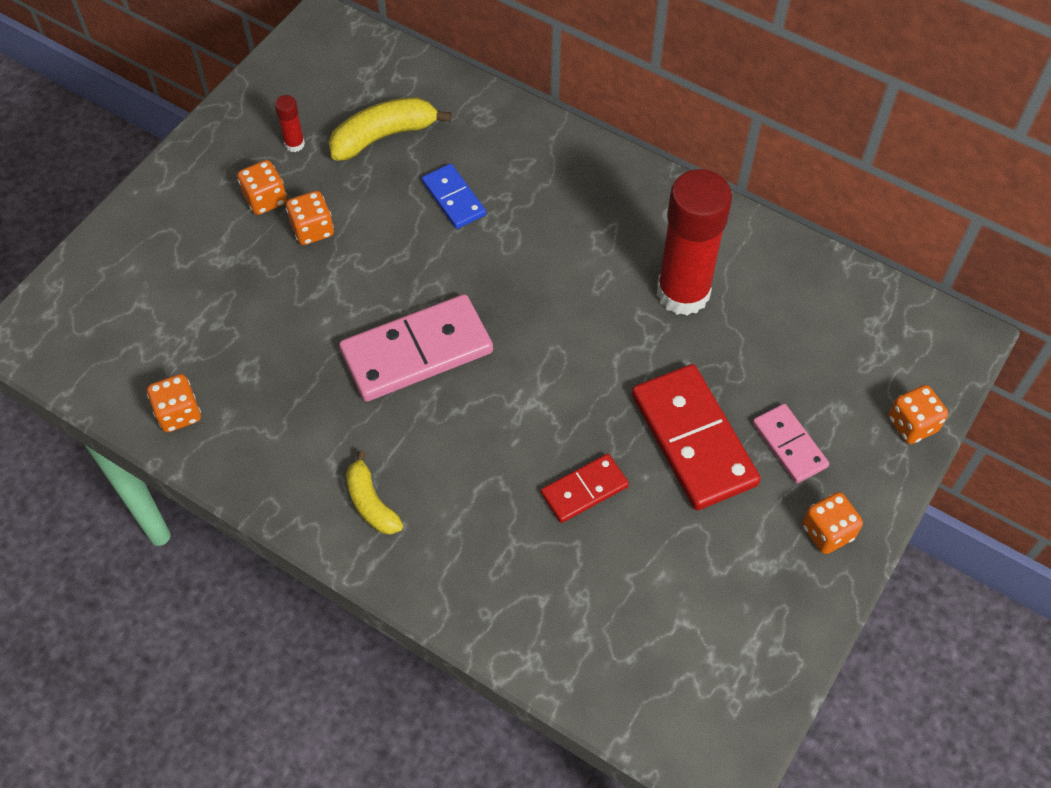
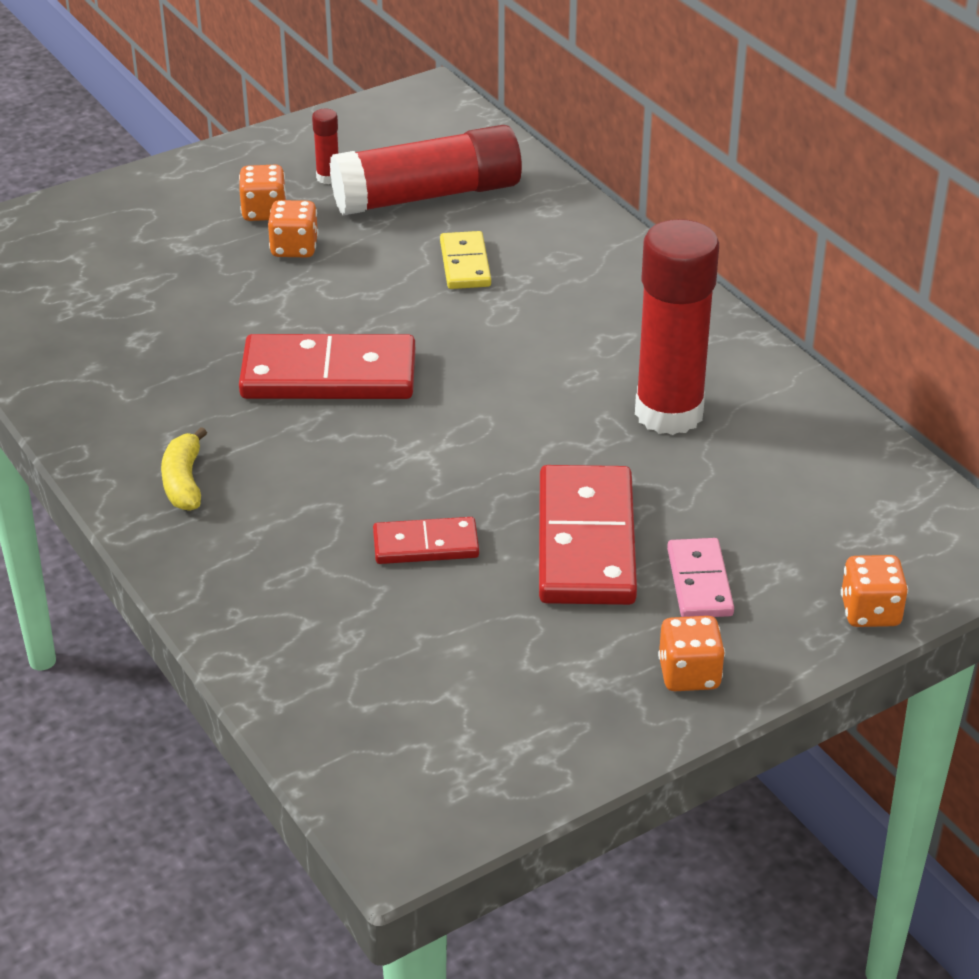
camera: 25 degrees right, 20 degrees down
(179, 413) = (45, 351): orange dice -> none
(384, 136) = (428, 195): yellow banana -> red glue stick
(417, 352) = (328, 375): pink domino -> red domino
(454, 198) = (465, 264): blue domino -> yellow domino

